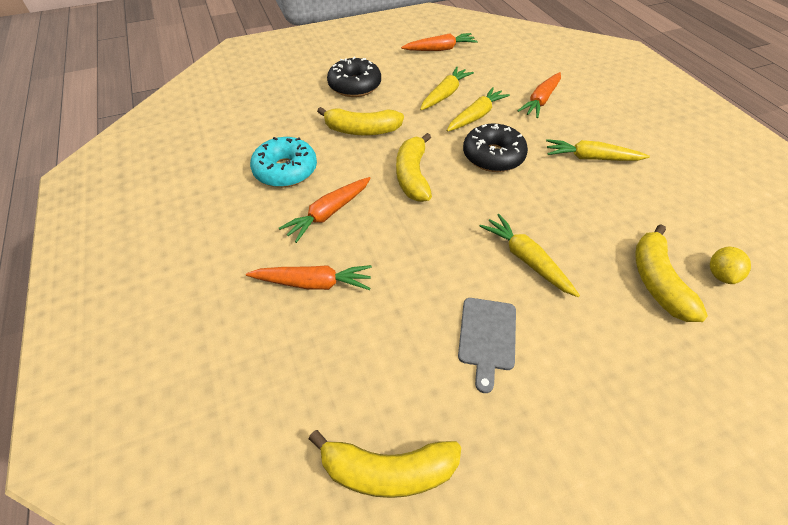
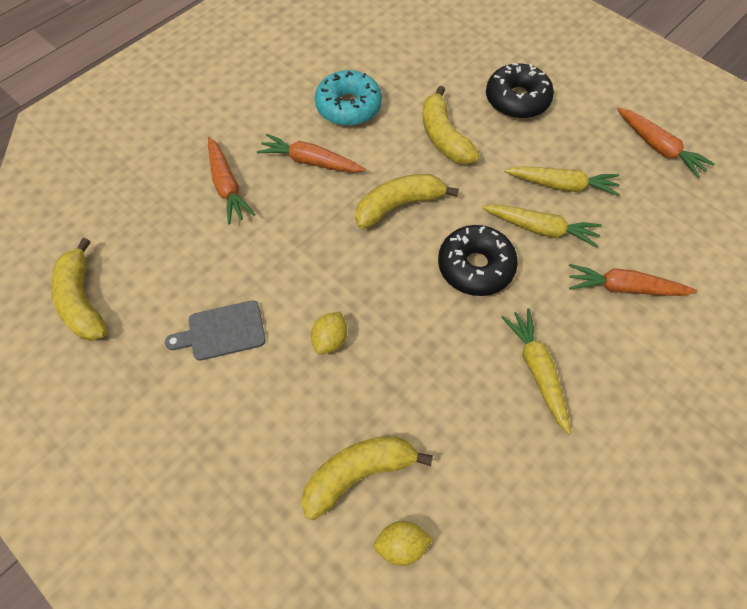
camera: 65 degrees right, 10 degrees up
(526, 260) = (330, 340): yellow carrot -> yellow lemon

